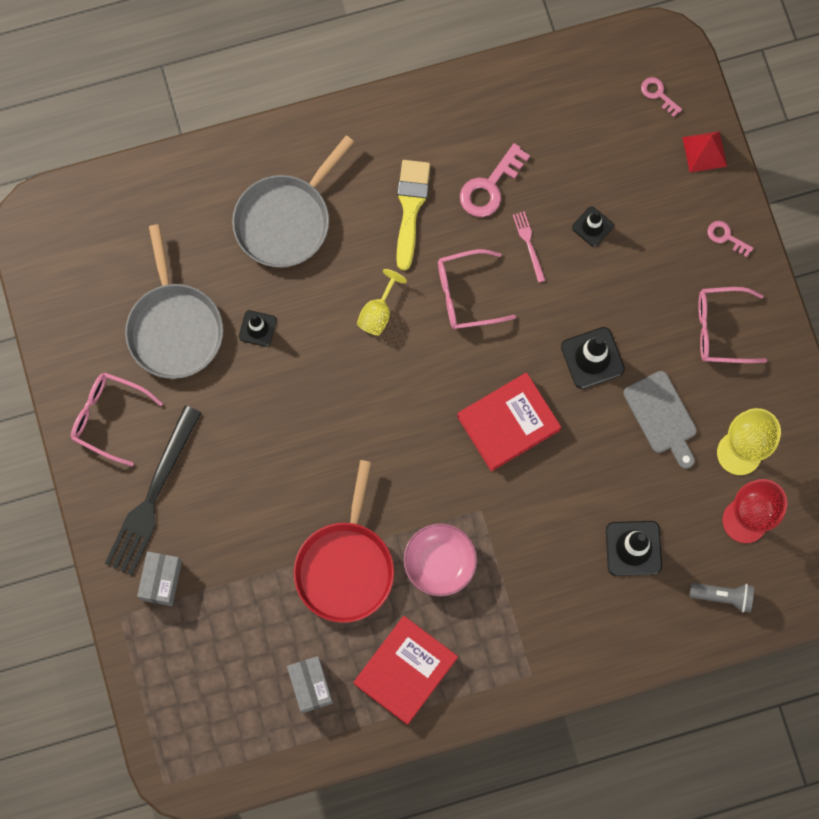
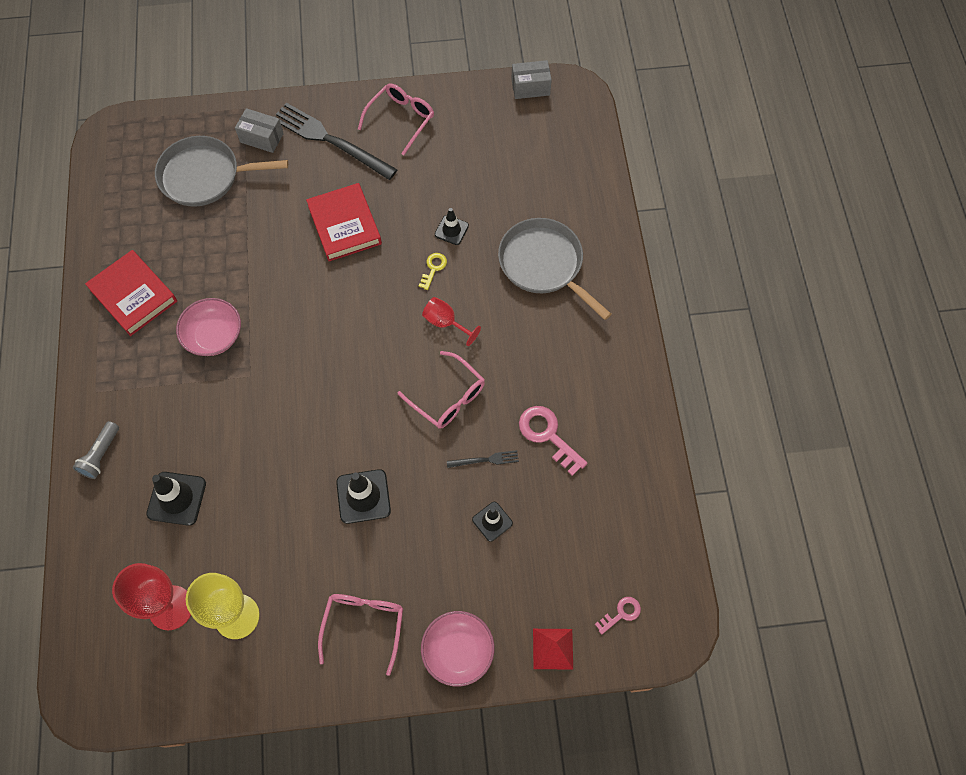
camera: 100 degrees right, 10 degrees down
(174, 328) = (464, 172): grey pan -> grey pan (204, 176)
(310, 686) = (146, 226): grey box -> grey box (530, 87)
(311, 339) = (433, 268): none -> yellow key
(345, 567) = (232, 265): red pan -> none
(378, 313) = (445, 323): yellow goblet -> red goblet
(410, 208) = (538, 364): yellow brush -> none
(466, 294) = (448, 397): pink glasses -> pink glasses turned 135 degrees clockwise
(508, 423) = (320, 412): red book -> red book (344, 225)
(529, 244) = (485, 460): pink fork -> black fork
(662, 416) = (291, 549): grey cutting board -> none
(723, 596) = (107, 571): grey flashlight -> grey flashlight (101, 455)
(726, 237) = (458, 651): pink key -> pink bowl

